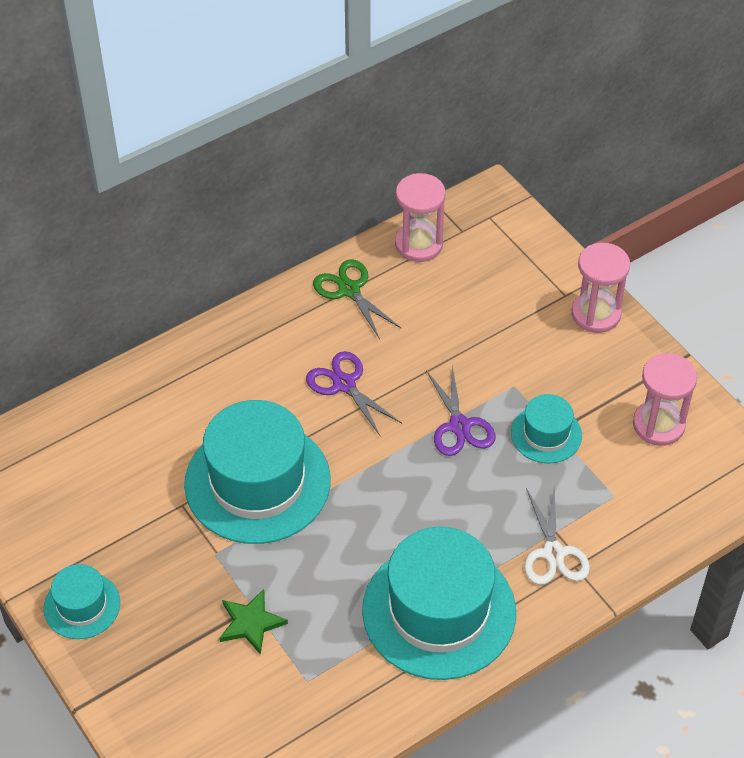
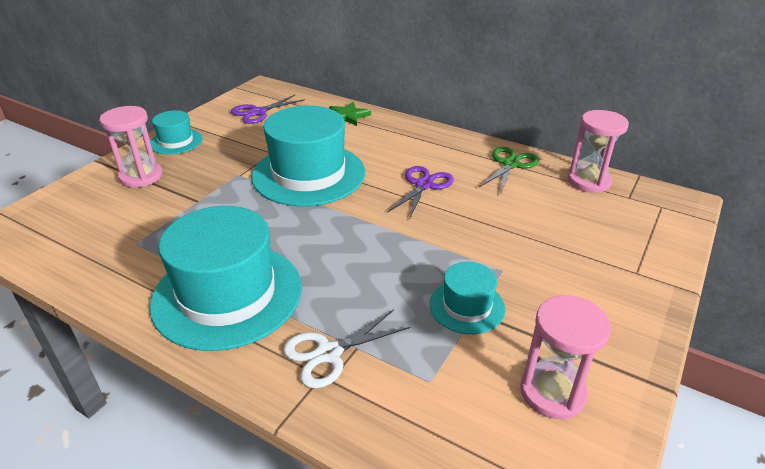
camera: 65 degrees right, 15 degrees down
(251, 623) = (182, 204): green star -> green star (348, 116)
(459, 426) = (432, 251): purple scissors -> purple scissors (257, 112)
(596, 314) = (639, 299): pink hourglass -> pink hourglass (141, 176)

